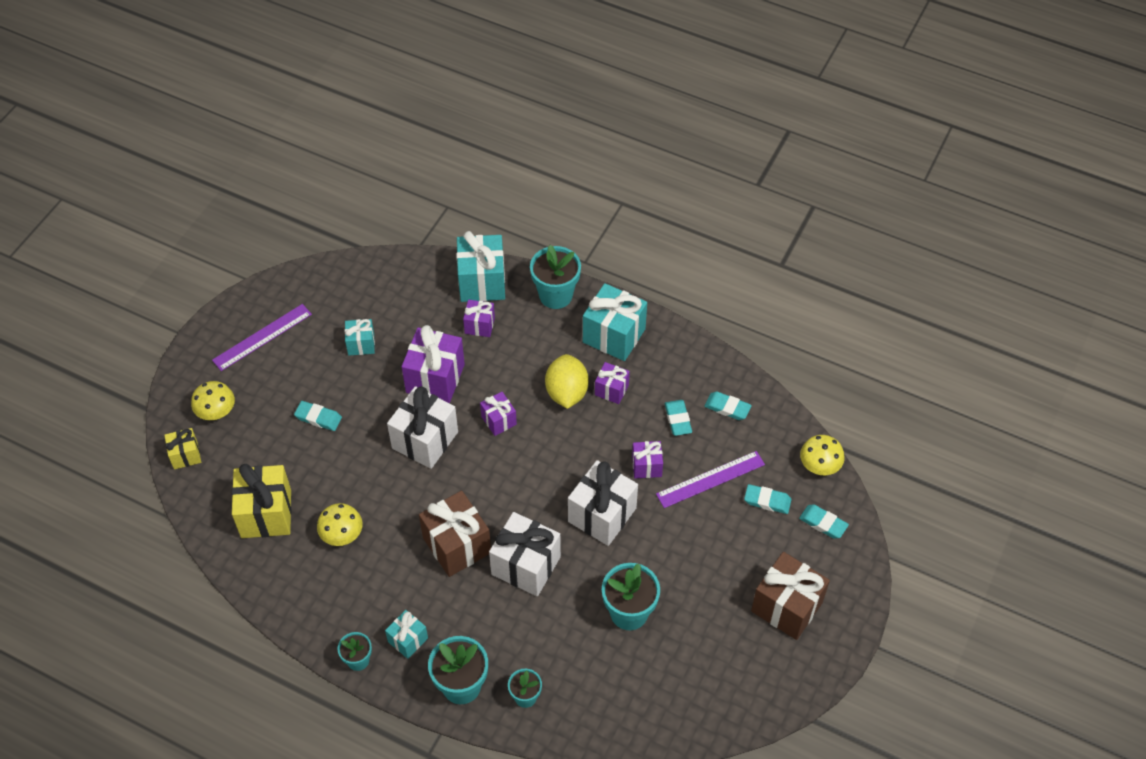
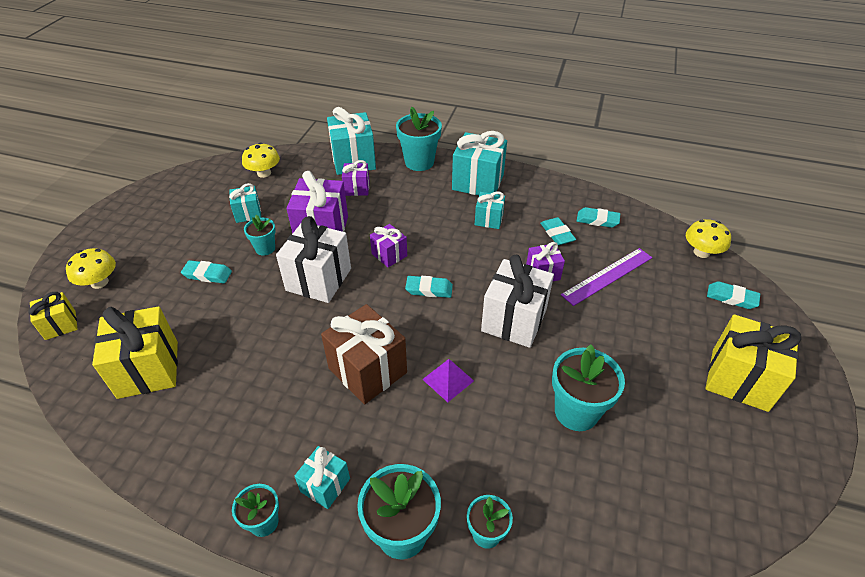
camera: 10 degrees left, 10 degrees down
(262, 337) = (151, 219): purple ruler -> none
(342, 534) = (236, 378): yellow mushroom -> yellow mushroom (264, 173)
(376, 394) = (265, 248): none -> turquoise flower pot
(526, 565) = (448, 380): white gift -> purple pyramid
(566, 392) = (448, 226): yellow lemon -> none
(611, 390) = (488, 219): purple gift -> turquoise gift
(767, 501) = (669, 286): turquoise eraser -> turquoise eraser (429, 289)
(786, 607) = (739, 379): brown gift -> yellow gift

